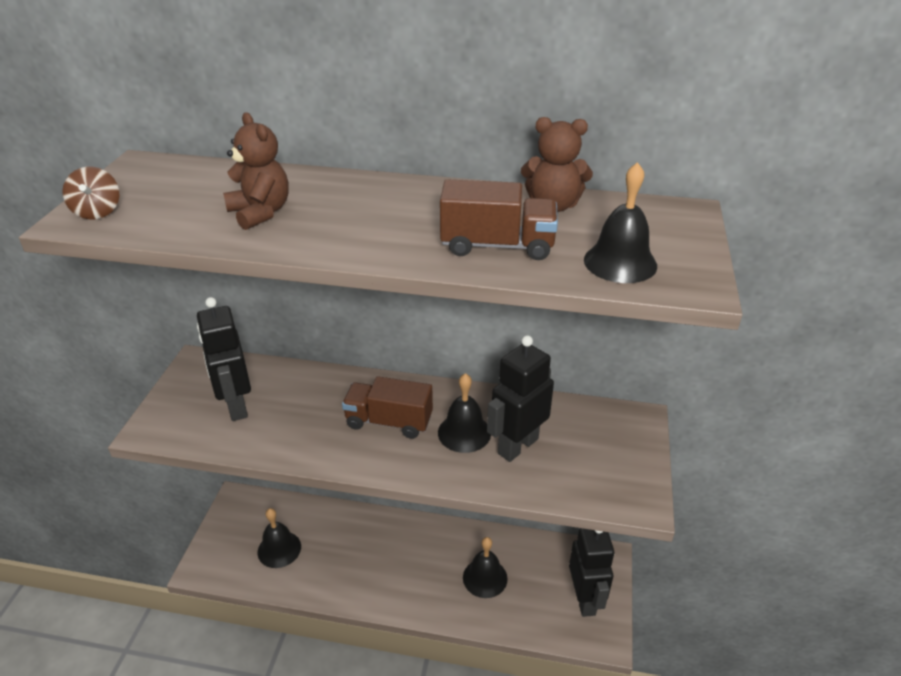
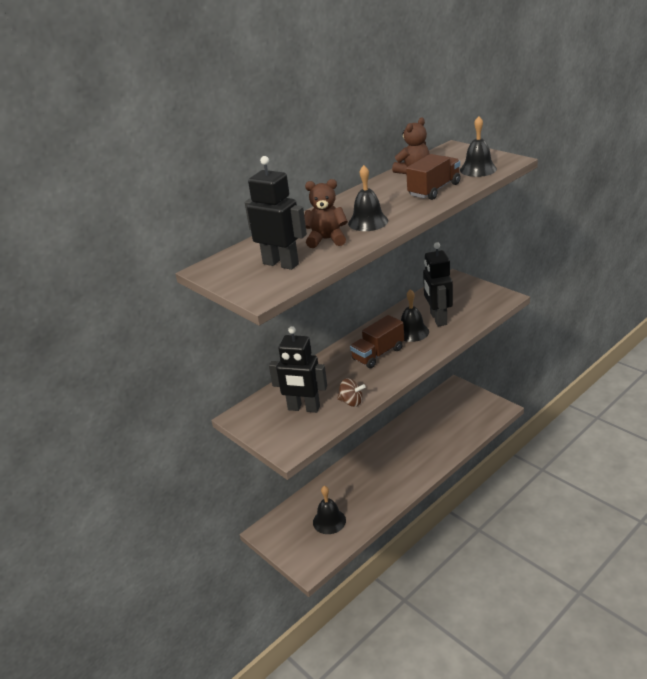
camera: 50 degrees left, 5 degrees down
(98, 212) = (259, 287): brown spinning top -> brown spinning top (351, 402)
(485, 578) = (429, 436): black bell -> black bell (368, 222)
(585, 599) = (473, 405): black robot -> black robot (281, 264)

